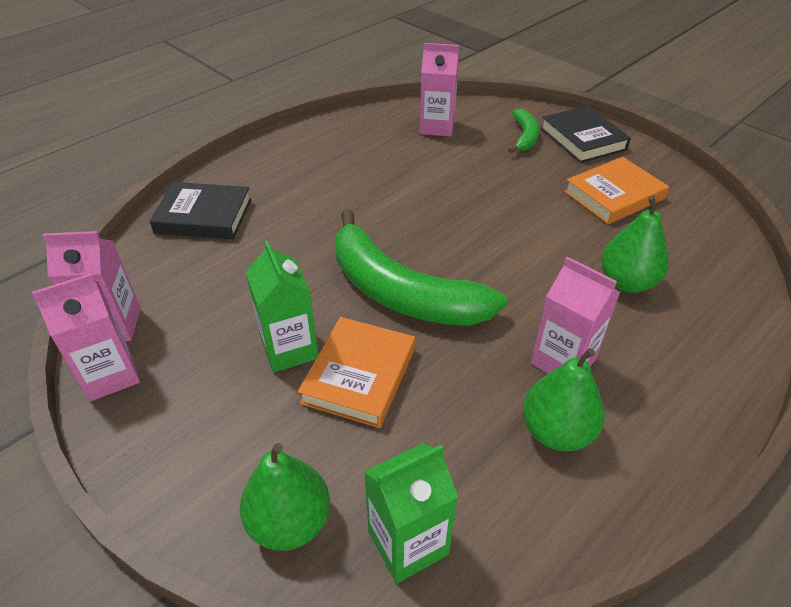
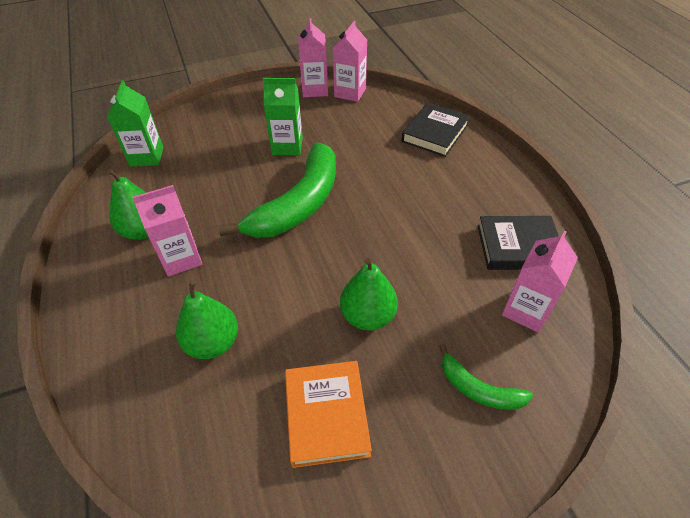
camera: 115 degrees right, 5 degrees up
(290, 522) = (189, 127): green pear -> green pear (368, 316)
(359, 375) = (247, 166): orange book -> none
(402, 292) = (298, 204): green banana -> green banana turned 150 degrees clockwise
(583, 139) = (452, 457): black book -> black book (518, 247)

